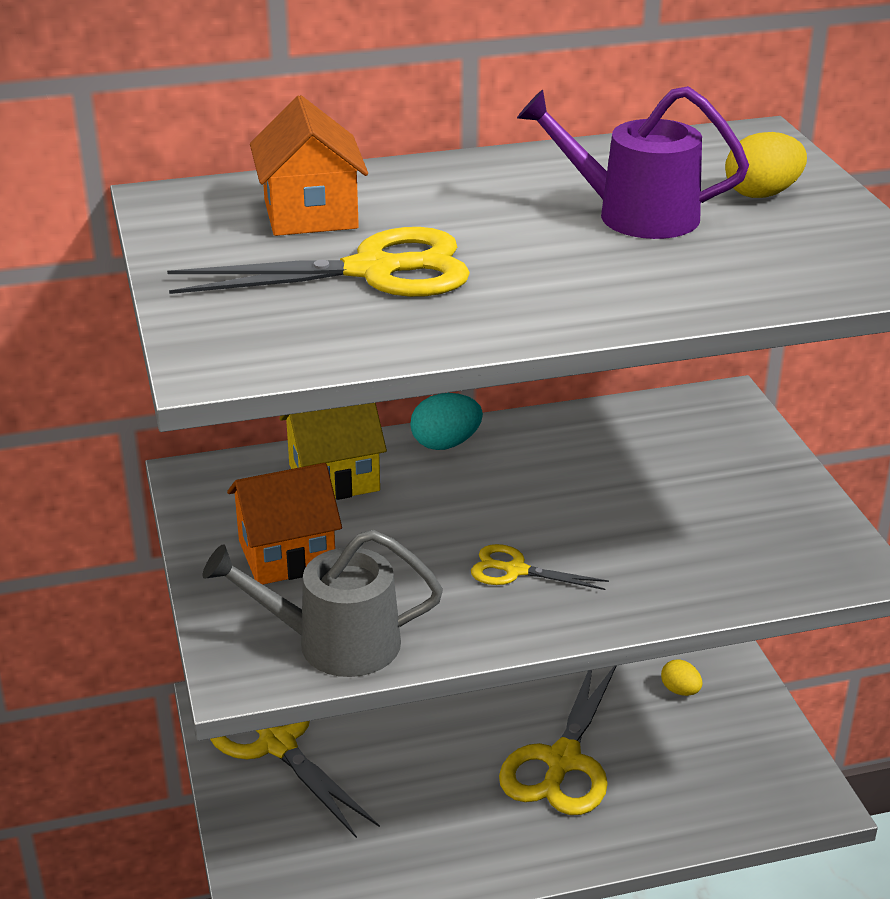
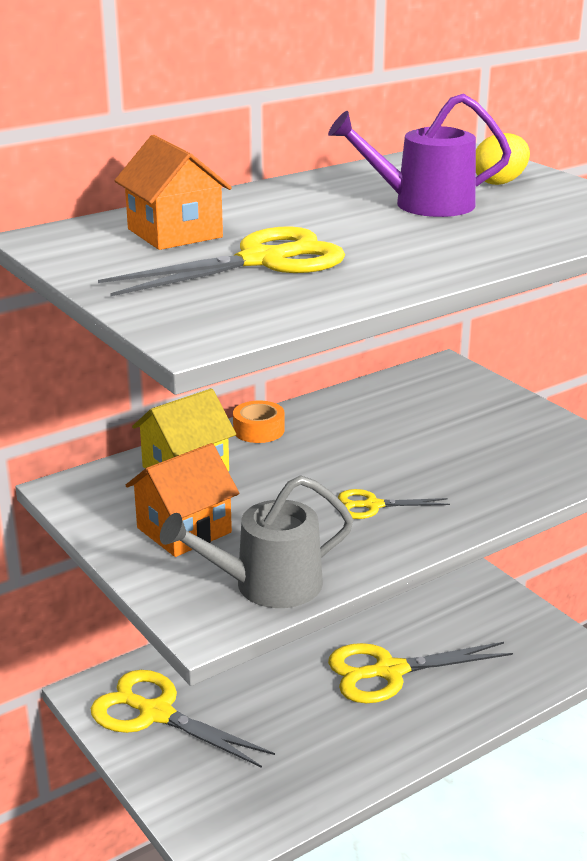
camera: 20 degrees left, 5 degrees down
(445, 444) = (258, 430): turquoise egg -> orange tape
(562, 761) = (389, 671): yellow scissors -> yellow scissors turned 75 degrees clockwise
(680, 691) = (447, 601): yellow egg -> none

